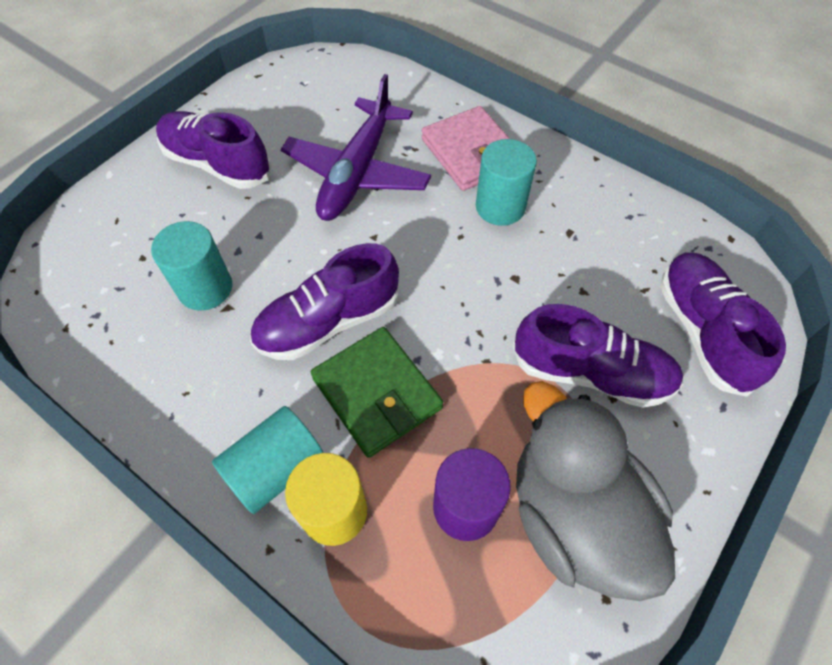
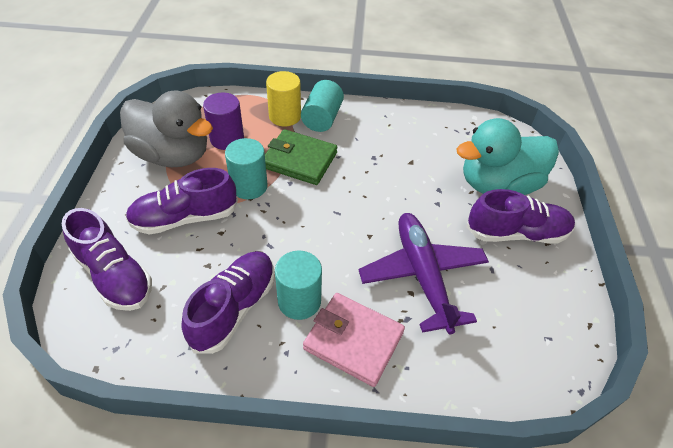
camera: 145 degrees right, 10 degrees down
(164, 221) = (498, 185): none -> turquoise duck
(205, 288) = (432, 165): turquoise cylinder -> turquoise cylinder (249, 186)
(328, 322) = (352, 178): purple shoe -> purple shoe (234, 308)

